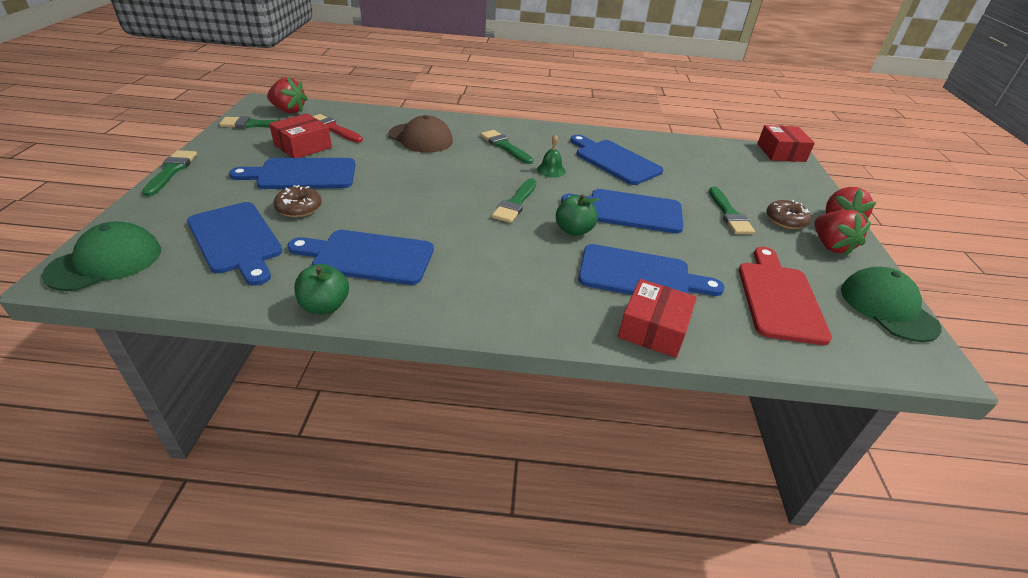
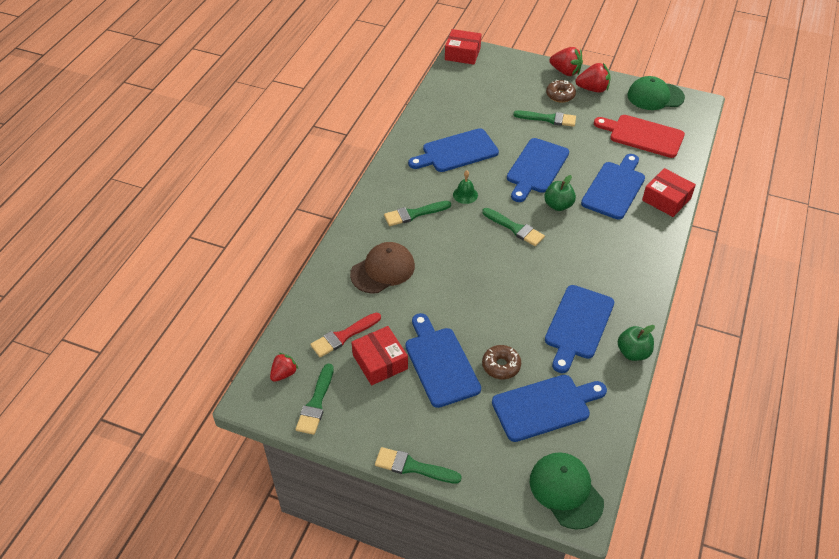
camera: 70 degrees left, 10 degrees up
(289, 110) = (284, 373): red strawberry -> red strawberry, size x0.64
(302, 174) = (440, 363): blue cutting board -> blue cutting board turned 150 degrees clockwise

